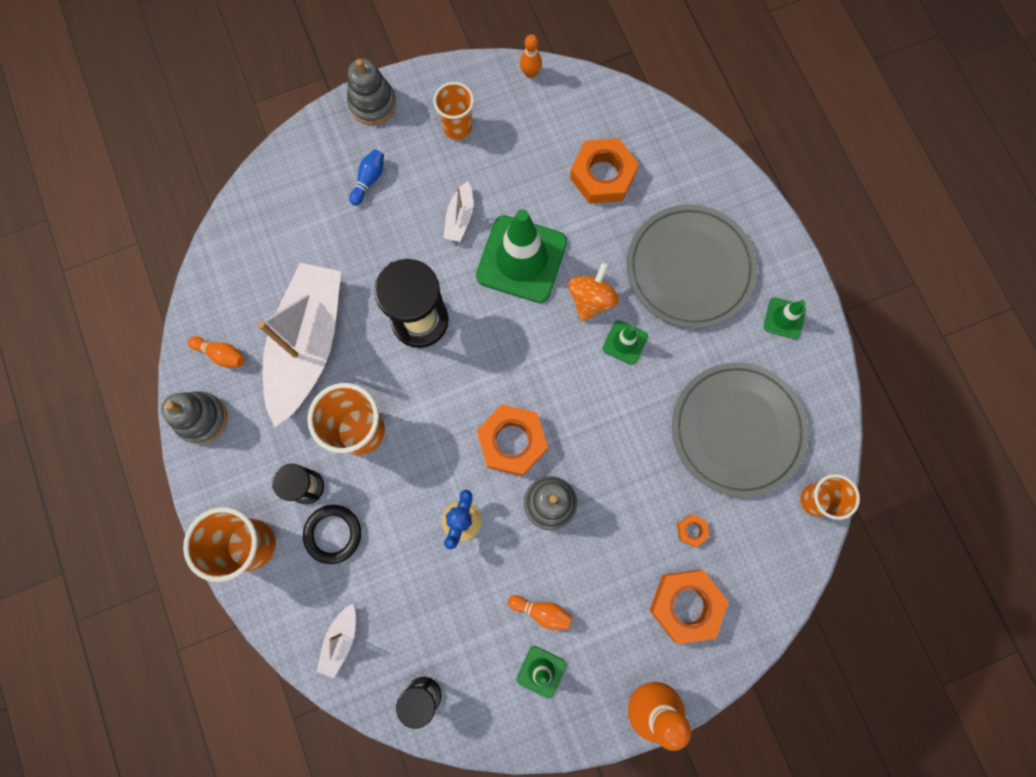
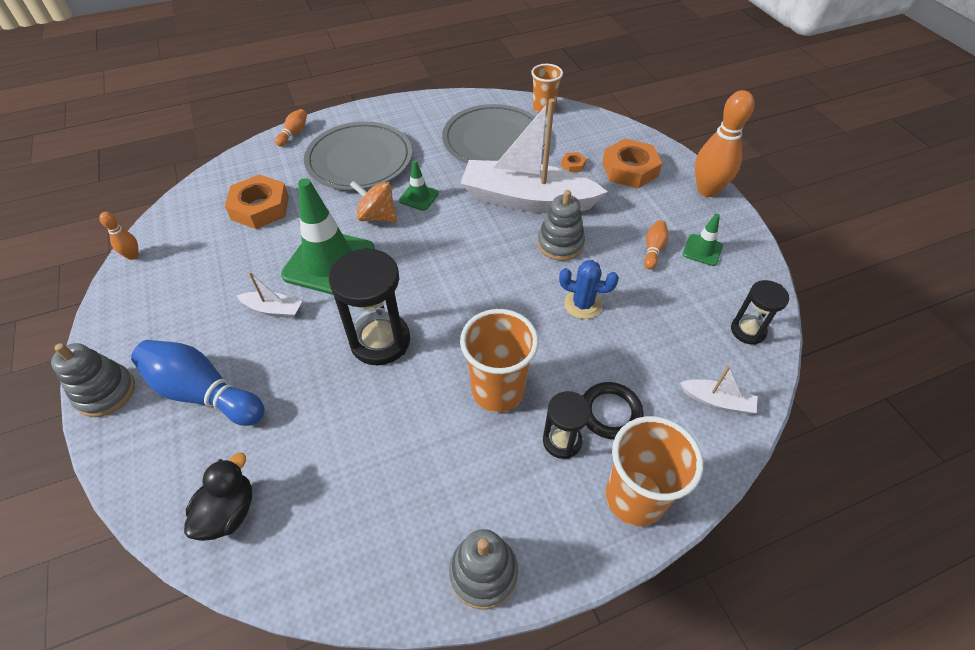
camera: 90 degrees left, 25 degrees down
(221, 354) = (398, 553): orange bowling pin -> orange bowling pin (294, 133)
(262, 226) = (229, 512): none -> black duck
(308, 345) = (396, 448): white boat -> white boat (527, 200)
(369, 180) = (203, 393): blue bowling pin -> blue bowling pin, size x2.07
(457, 127) = (169, 313): orange cup -> none
(512, 441) = (506, 269): orange nut -> none
(784, 318) = (408, 116): green traffic cone -> none

